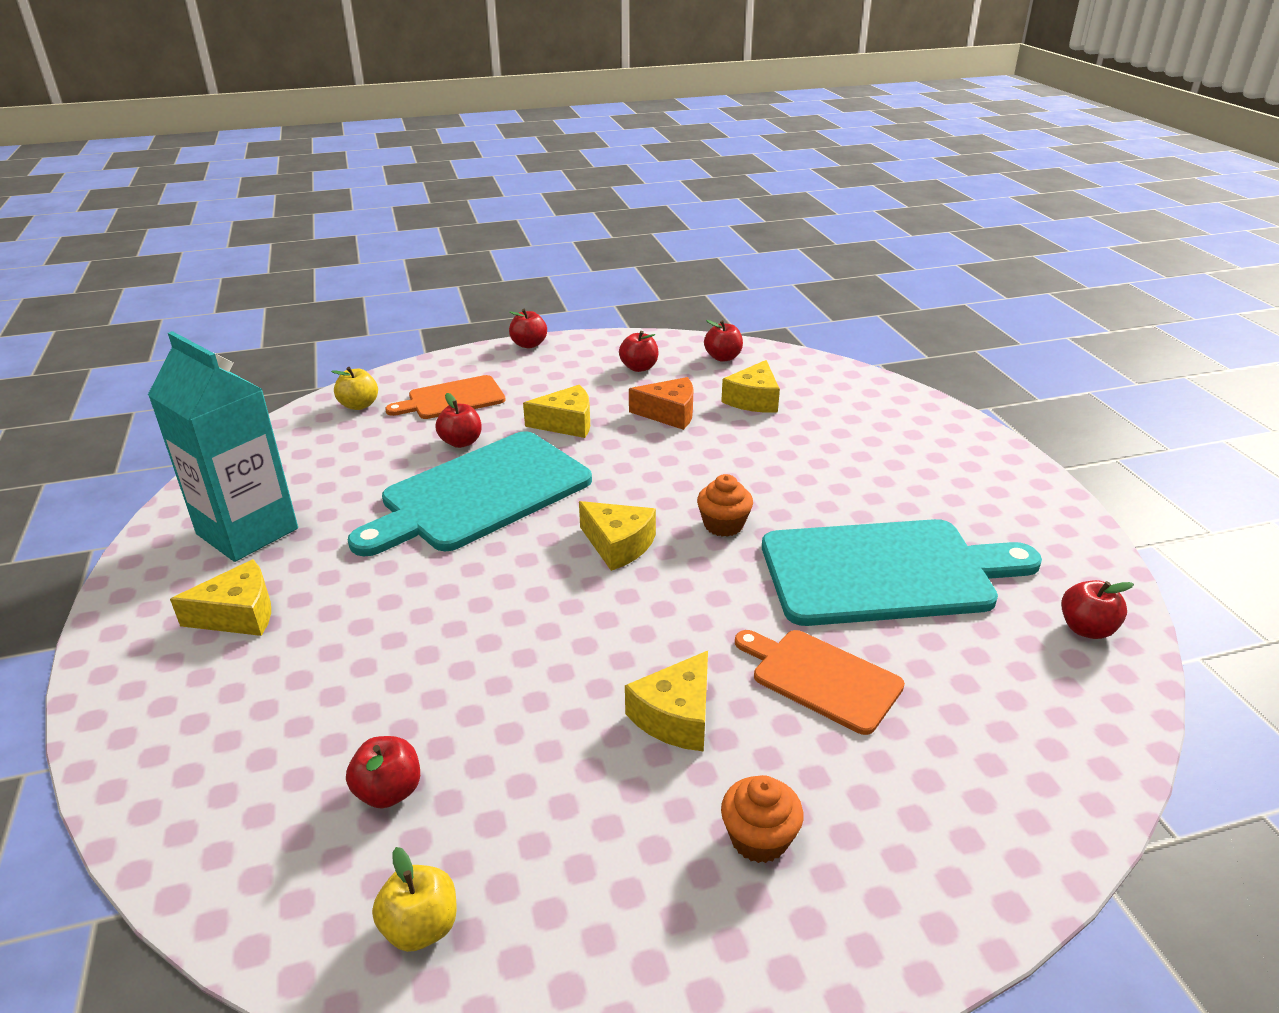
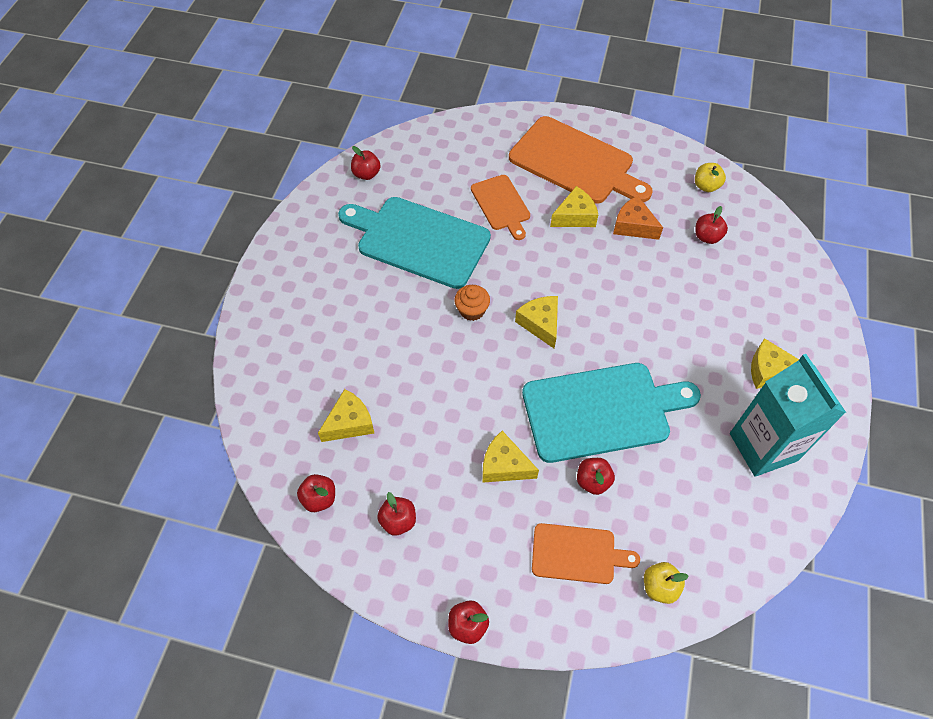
camera: 150 degrees left, 25 degrees up
(669, 414) = (422, 438): orange cheese -> orange cheese (633, 226)
(759, 838) = (575, 162): orange cupcake -> orange cutting board

